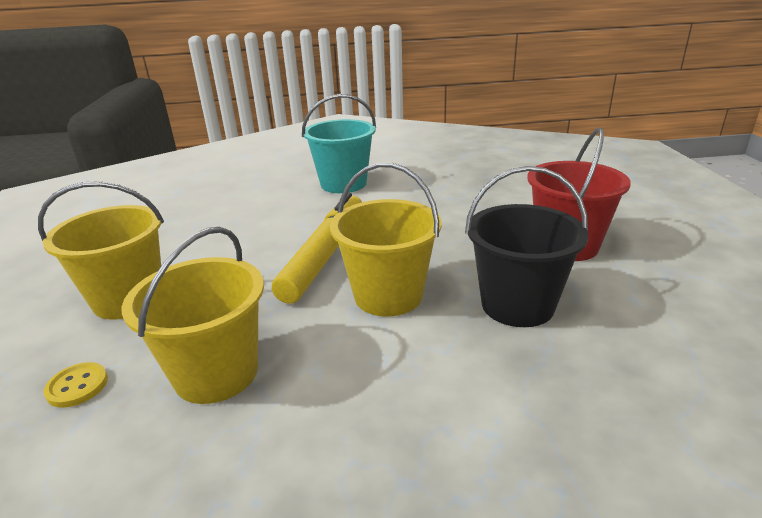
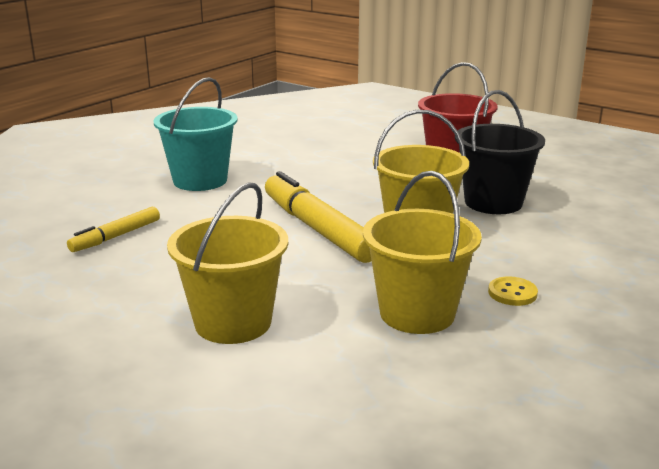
camera: 50 degrees left, 5 degrees down
(77, 386) = (346, 372): yellow button -> yellow button (512, 293)
(221, 204) = (116, 236): none -> yellow marker

